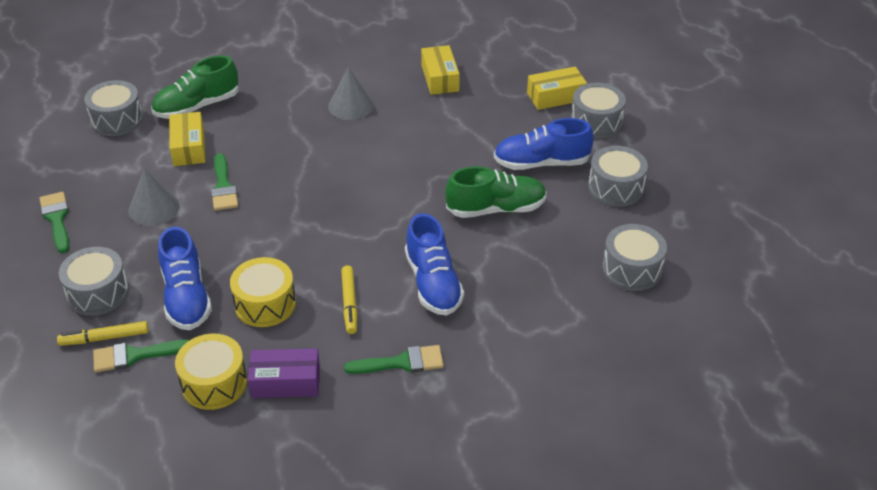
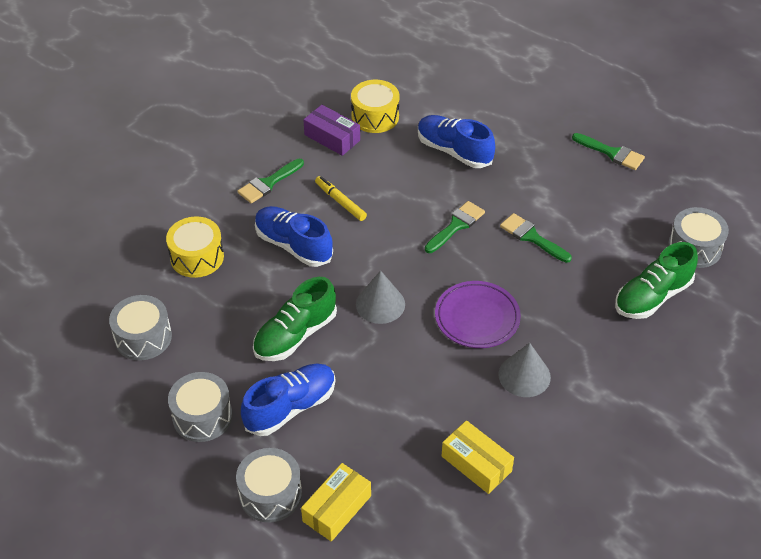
camera: 145 degrees right, 5 degrees up
(98, 293) = (513, 126): grey drum -> none
(104, 338) = (472, 106): yellow marker -> none
(135, 355) = (441, 107): green brush -> green brush (456, 225)
(154, 208) = (559, 194): grey cone -> grey cone (380, 304)
(189, 147) = (603, 255): yellow box -> none
(197, 106) = (652, 297): green shoe -> green shoe turned 150 degrees counterclockwise
(265, 304) = (397, 173): yellow drum -> yellow drum (197, 257)
(285, 382) = (332, 137): purple box -> purple box turned 75 degrees clockwise
(340, 153) = (477, 318): none -> purple plate

